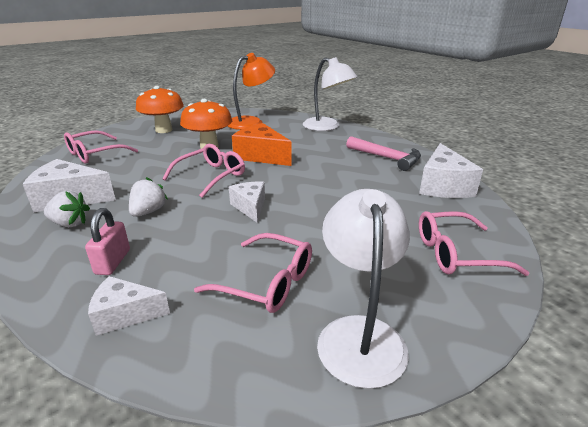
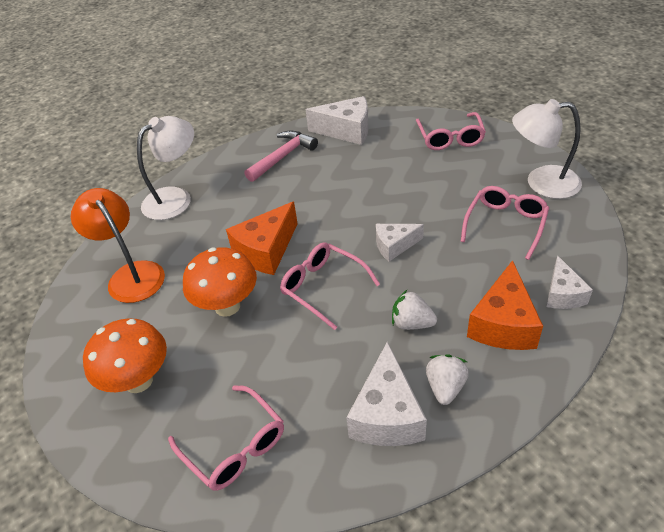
camera: 85 degrees left, 15 degrees up
(113, 262) = (503, 324): pink padlock -> orange cheese

